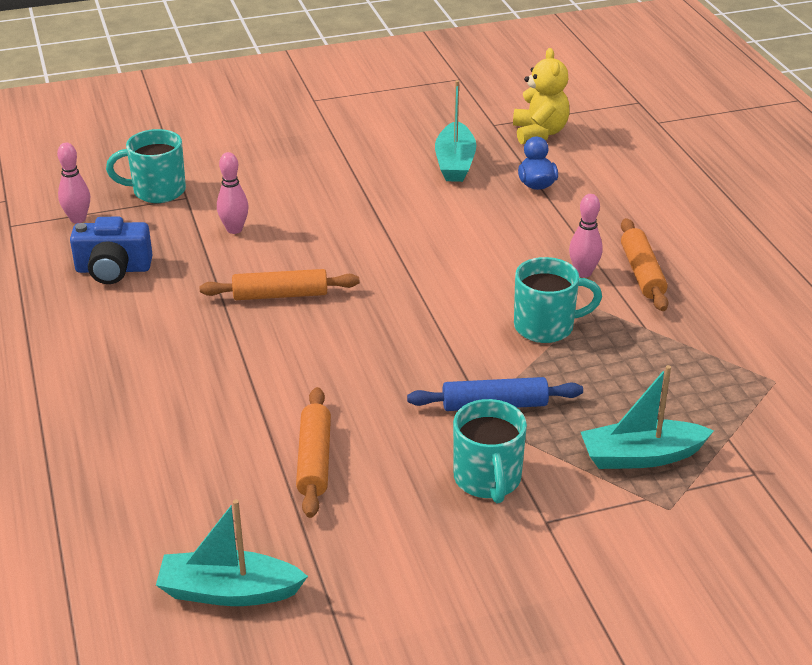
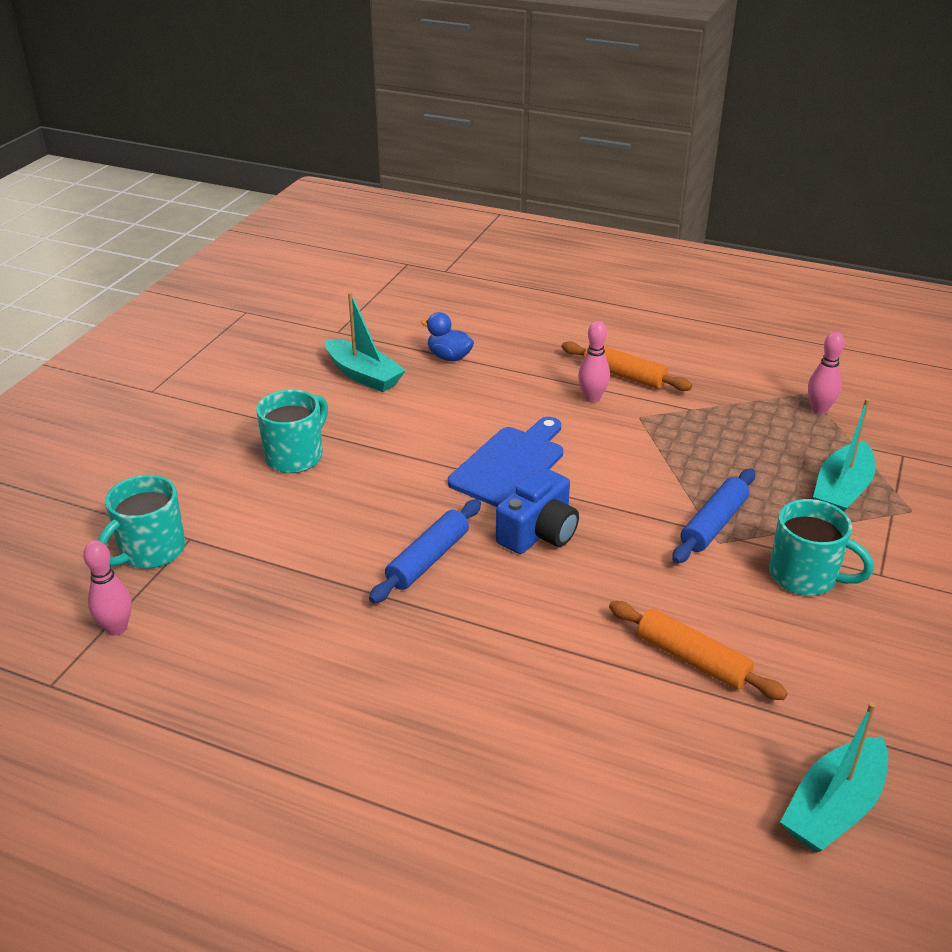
camera: 50 degrees left, 0 degrees up
(113, 269) = (243, 645): blue camera -> blue camera (539, 532)
(234, 229) = (288, 535): pink bowling pin -> pink bowling pin (819, 409)
(280, 295) = (428, 559): orange rolling pin -> blue rolling pin
(437, 276) = (510, 464): none -> blue cutting board
(539, 133) = (382, 320): yellow teddy bear -> none
(546, 327) = (640, 449): turquoise mug -> turquoise mug (296, 456)

